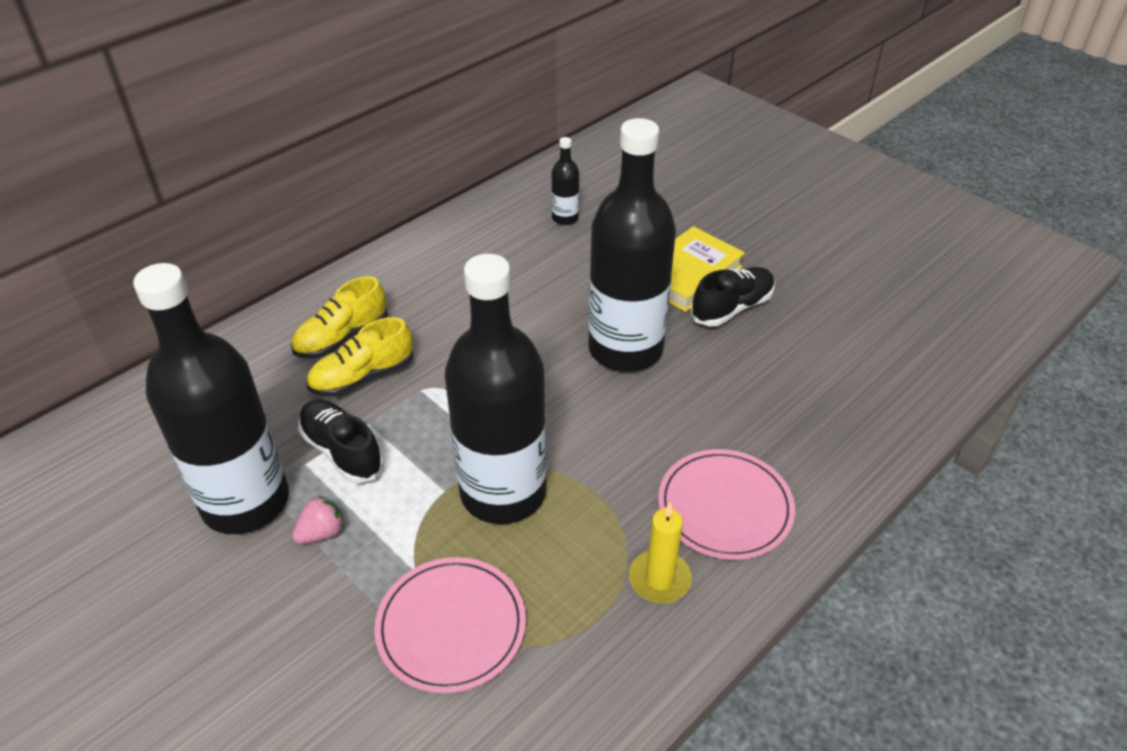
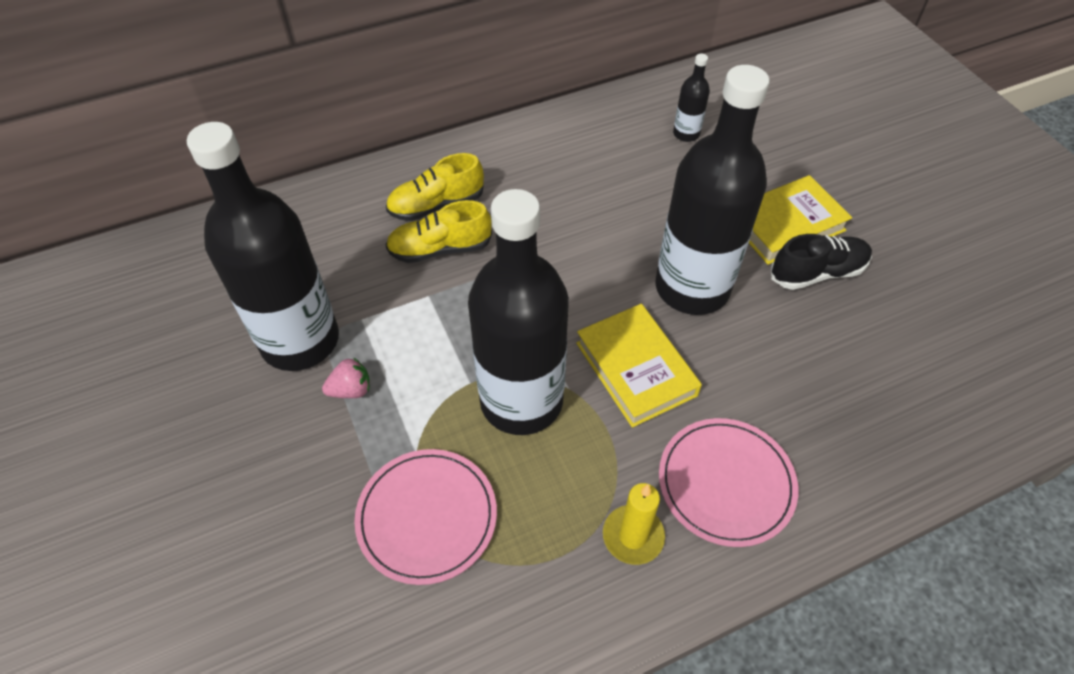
camera: 20 degrees right, 10 degrees up
(342, 451) = (396, 317): black shoe -> none
(602, 433) = (636, 369): none -> yellow book

